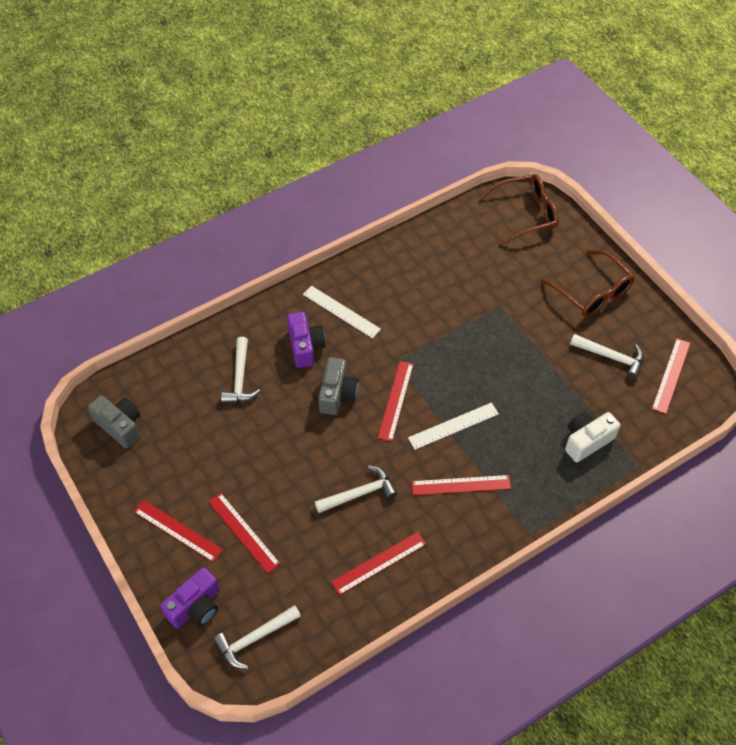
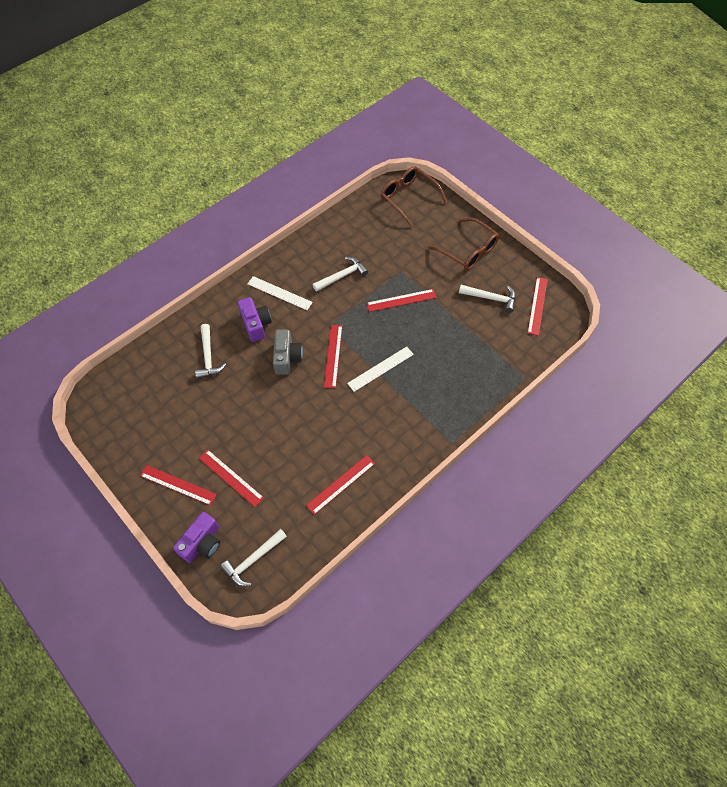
camera: 10 degrees left, 5 degrees up
(120, 426) = (118, 409): grey camera -> none
(359, 493) = (317, 432): white hammer -> white hammer (342, 276)
(461, 485) = (394, 413): red ruler -> red ruler (401, 300)
(525, 214) = (408, 198): brown glasses -> brown glasses turned 105 degrees counterclockwise
(587, 441) = (483, 365): white camera -> none

